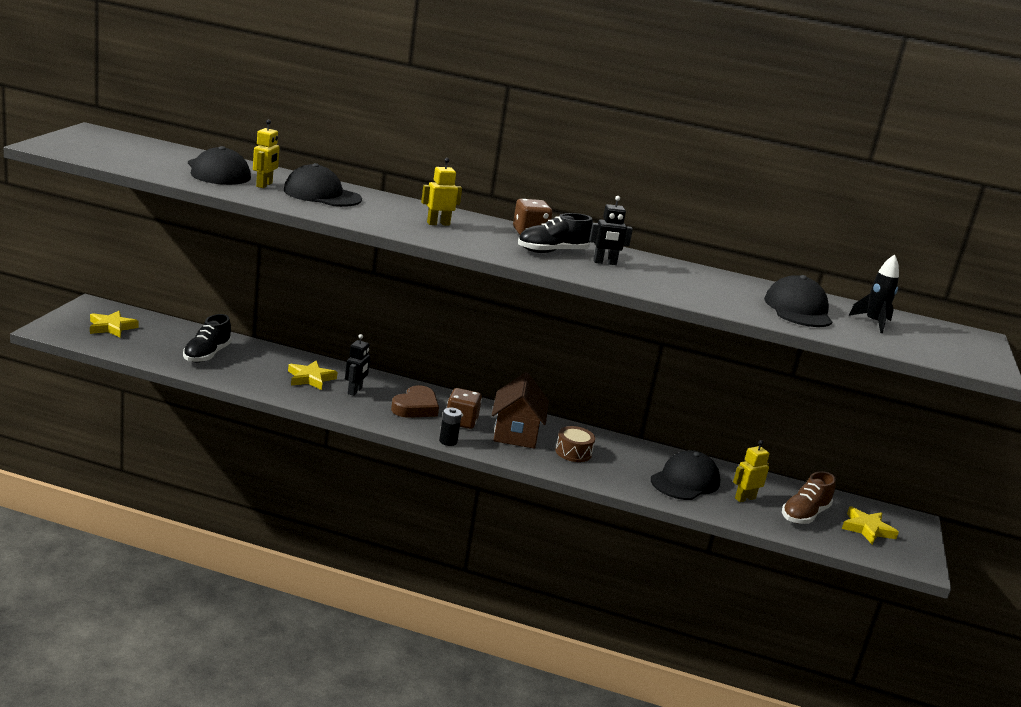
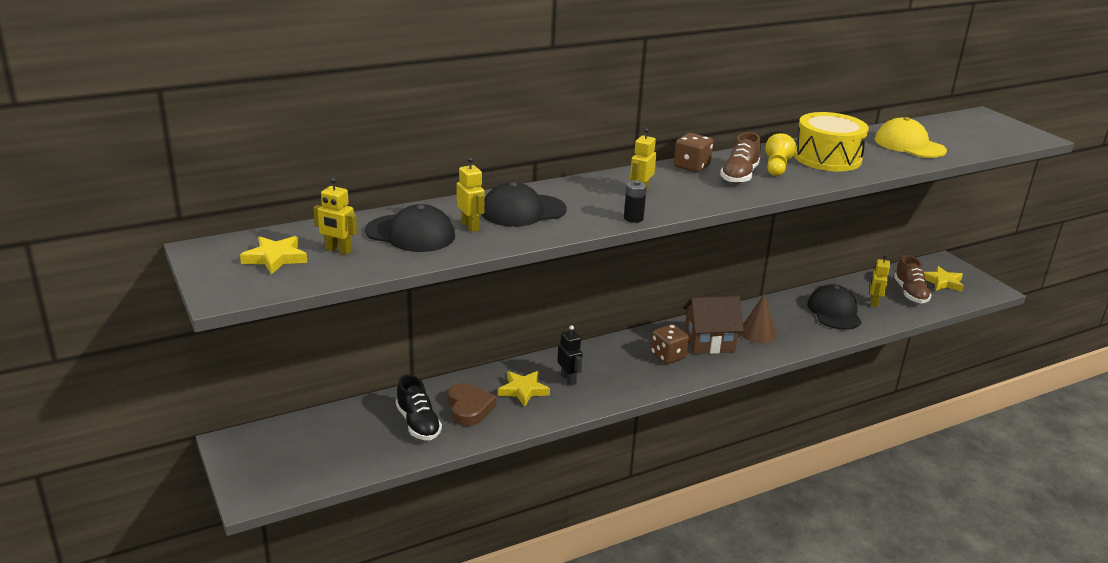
camera: 40 degrees left, 5 degrees up
(111, 327) = (295, 453): yellow star -> yellow star (275, 258)
(156, 159) = (338, 250): none -> yellow robot
(415, 407) = (625, 365): brown heart -> brown heart (469, 408)
(448, 441) = (692, 378): black battery -> black battery (633, 218)
(516, 434) = (709, 342): brown house -> brown house turned 60 degrees counterclockwise
(552, 252) = (739, 176): black shoe -> brown shoe
(573, 452) = (757, 333): brown drum -> brown cone
(604, 263) = (776, 167): black robot -> yellow pawn
(676, 279) = (827, 158): none -> yellow drum
(798, 309) = (909, 145): black cap -> yellow cap
(873, 323) = (945, 133): black rocket -> none

